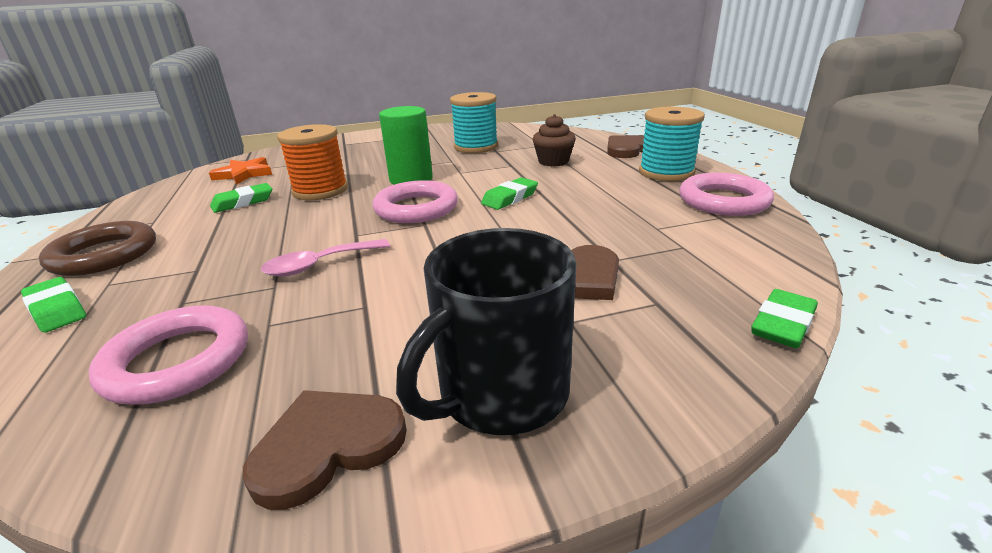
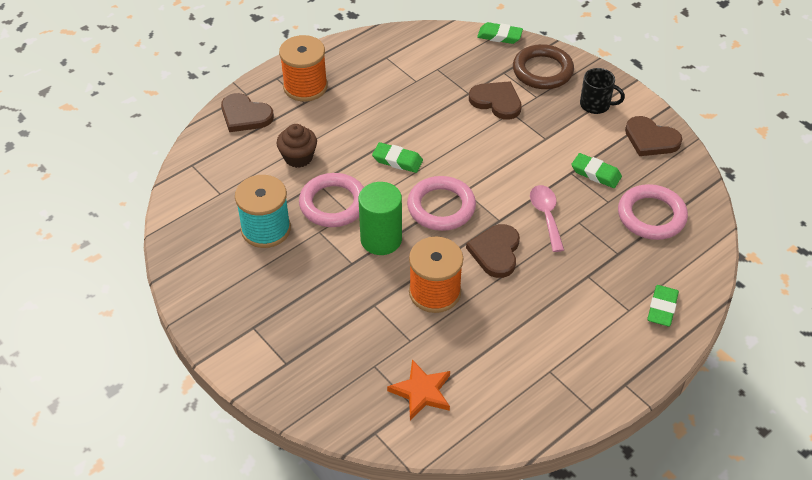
camera: 115 degrees left, 20 degrees up
(104, 255) = (606, 350): brown ring -> brown ring (542, 71)
(243, 202) = (484, 334): green eraser -> green eraser (596, 173)
(317, 224) = (496, 252): none -> brown heart
(319, 265) = (546, 215): pink spoon -> pink spoon turned 135 degrees counterclockwise
(500, 394) = (596, 105): black mug -> black mug, size x0.58
(666, 172) = (305, 87): turquoise spool -> orange spool
(723, 201) = (357, 56): pink ring -> pink ring (333, 204)

